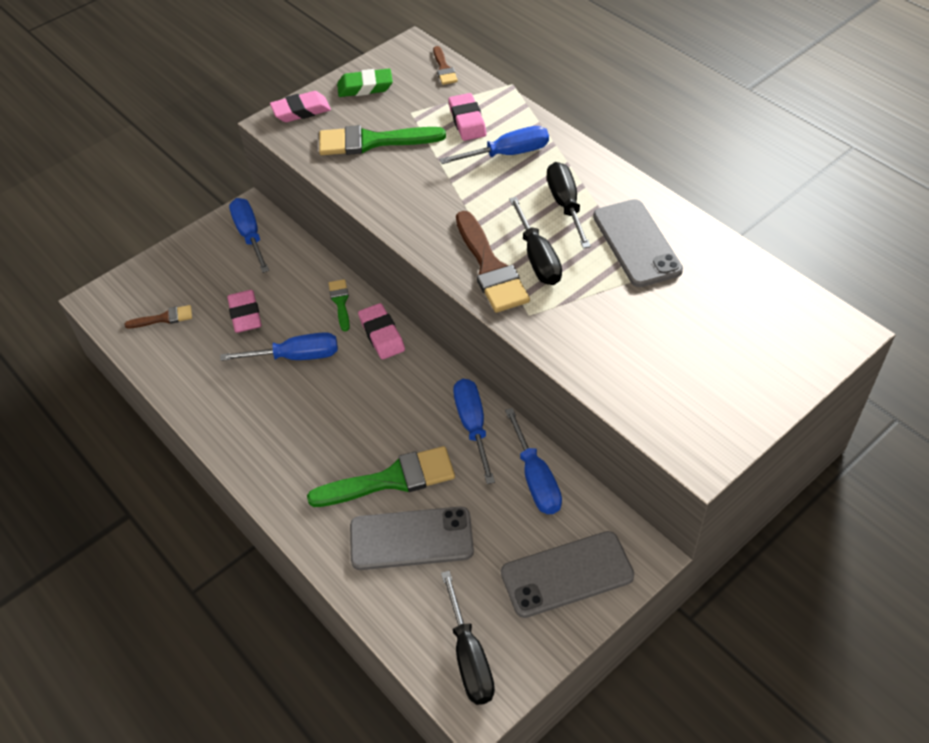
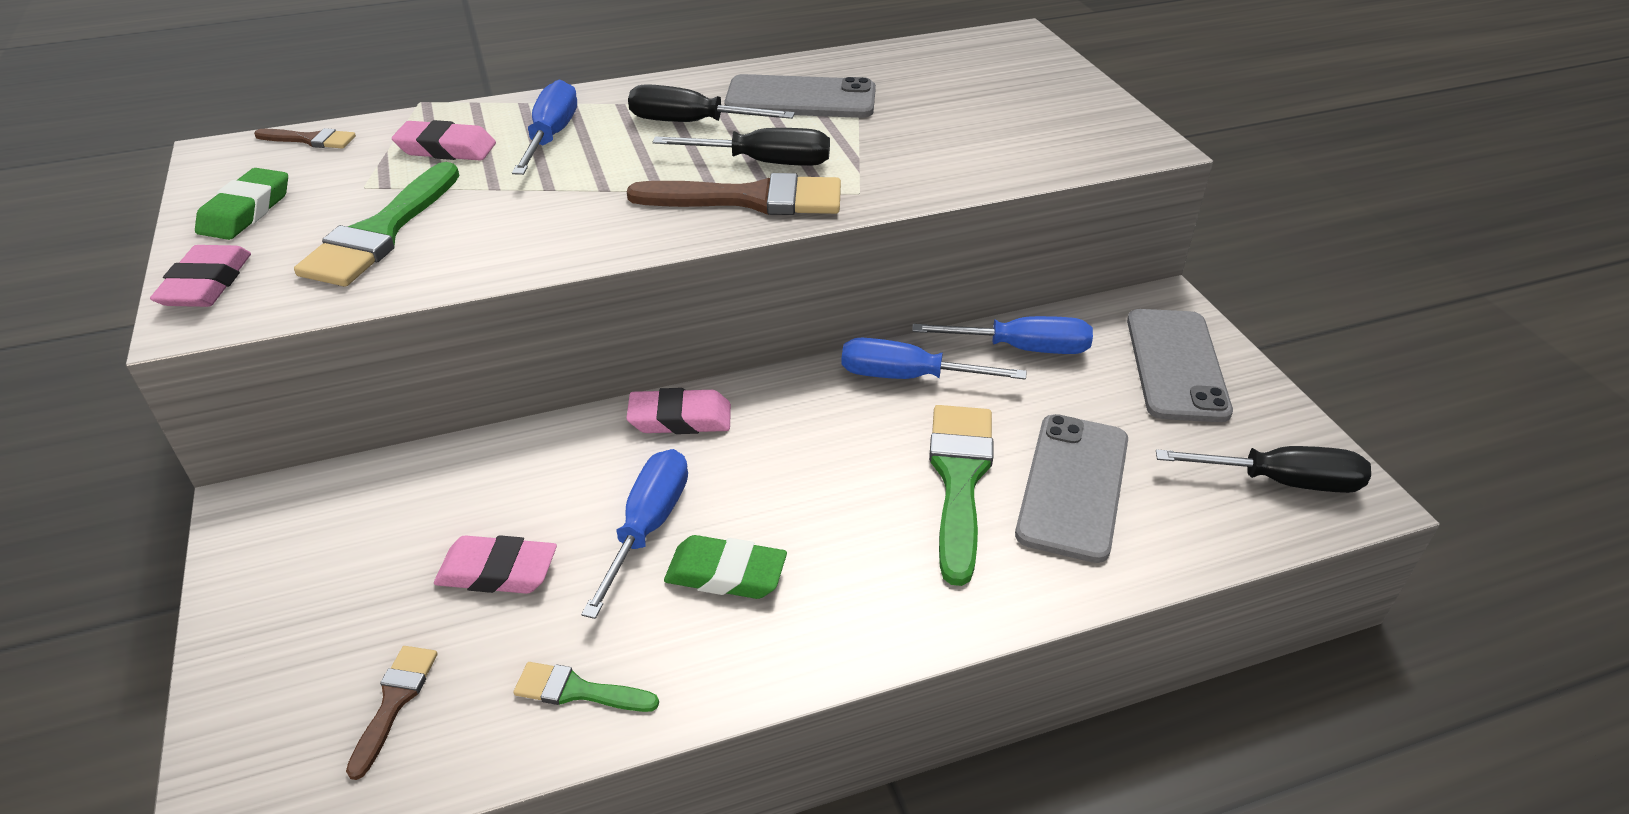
camera: 70 degrees left, 10 degrees down
(250, 235) = (312, 520): blue screwdriver -> none
(277, 400) = (726, 574): none -> green eraser
(340, 302) = (576, 446): green brush -> green brush (577, 691)

